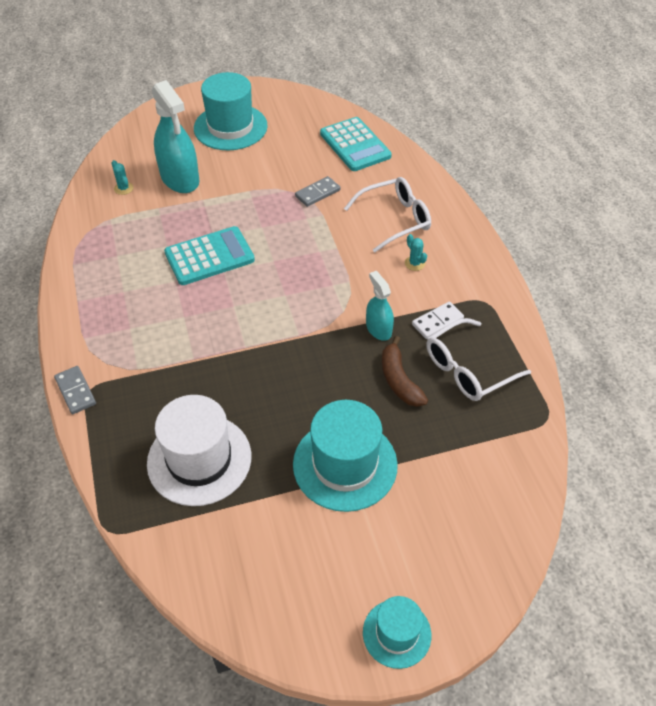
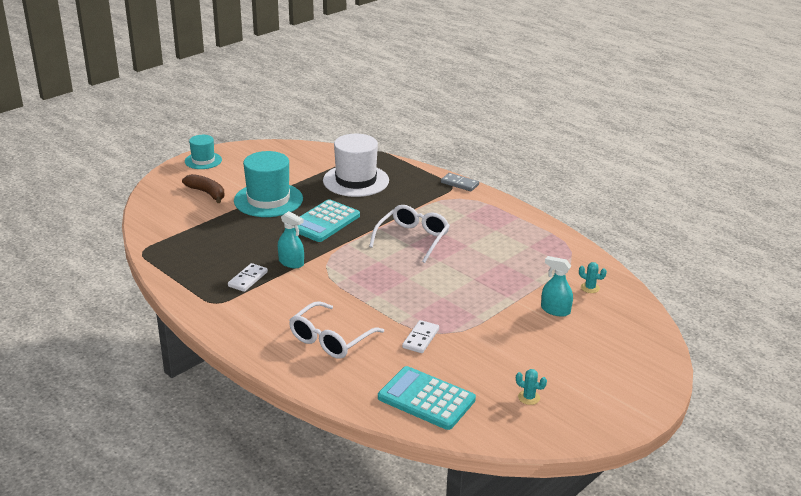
camera: 150 degrees right, 20 degrees down
(180, 178) = (555, 310): turquoise spray bottle -> turquoise spray bottle, size x0.55
(209, 256) = (460, 266): turquoise calculator -> turquoise calculator (324, 222)
(230, 127) = (571, 372): turquoise hat -> none
(317, 193) = (420, 338): grey domino -> white domino
(399, 380) = (258, 241): brown banana -> brown banana (207, 193)
(415, 263) = (290, 311): turquoise cactus -> turquoise cactus (529, 397)
(468, 369) = (210, 260): white glasses -> white glasses (412, 239)

